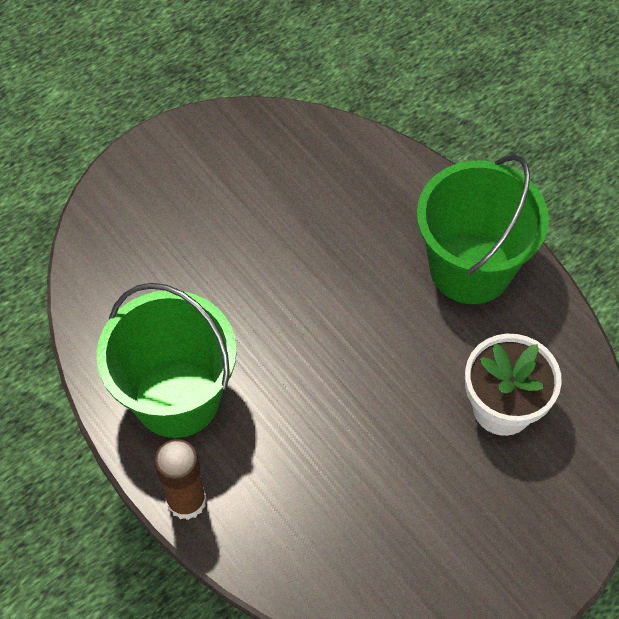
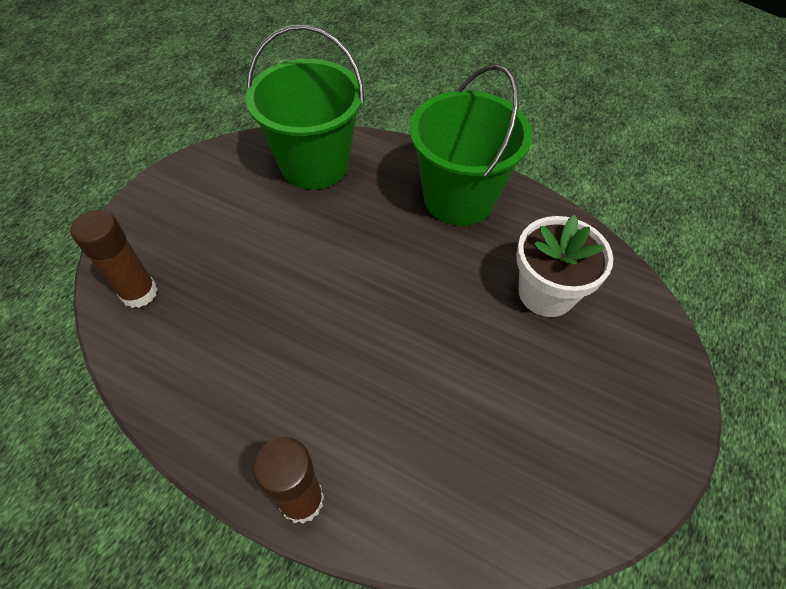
camera: 25 degrees left, 5 degrees down
(113, 257) = (139, 293): none -> brown glue stick
(177, 397) = (250, 398): green bucket -> green bucket (314, 164)

